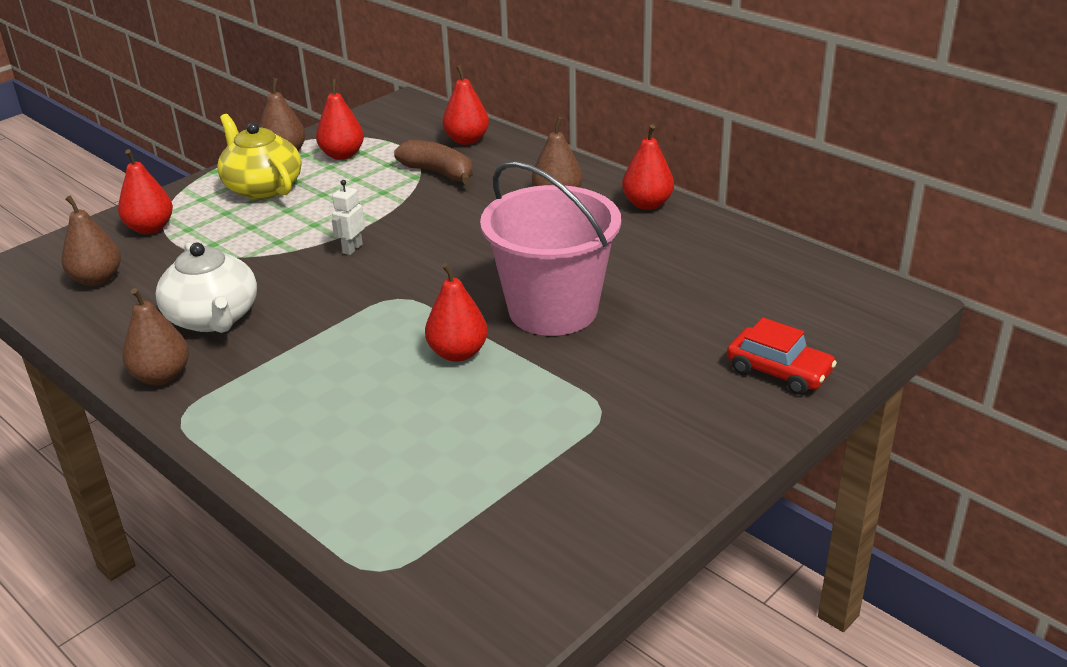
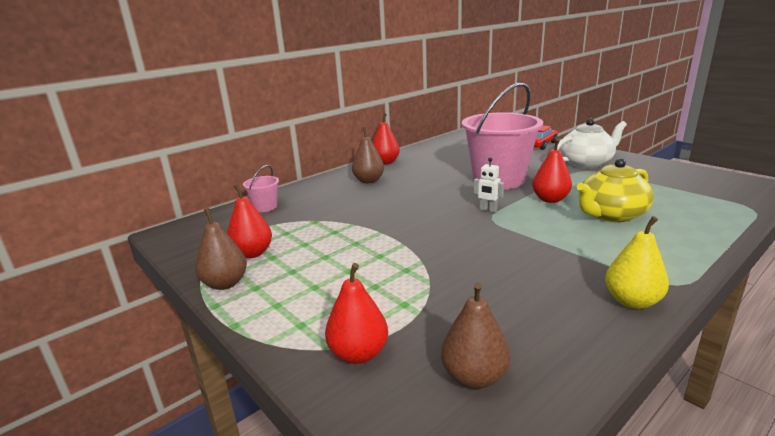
camera: 85 degrees left, 10 degrees down
(161, 376) = (632, 301): brown pear -> yellow pear
(213, 318) = (535, 287): white teapot -> white teapot (586, 163)
(262, 187) = (294, 289): yellow teapot -> yellow teapot (610, 215)
(352, 249) = (423, 237): white robot -> white robot (488, 210)
(438, 173) = (313, 214): brown banana -> none
(467, 140) = (265, 207): red pear -> pink bucket

